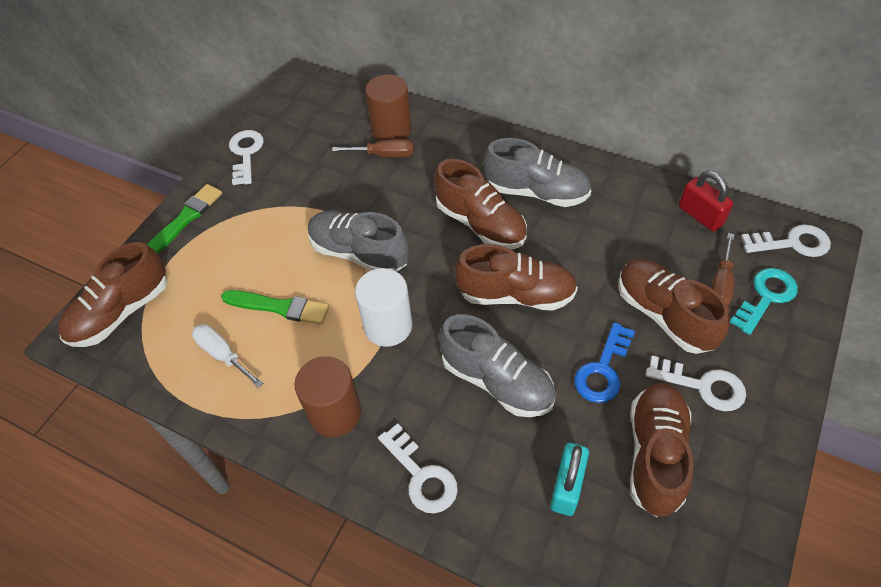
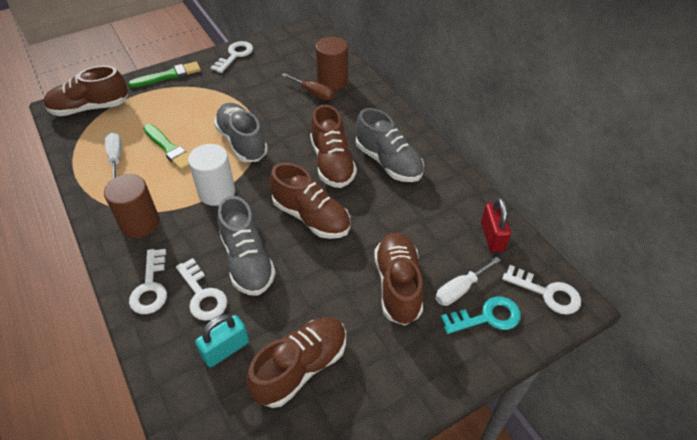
camera: 30 degrees right, 5 degrees down
(603, 369) = (321, 294): blue key -> none
(702, 385) = (378, 346): white key -> white key (202, 295)
(720, 285) = (460, 289): brown screwdriver -> white screwdriver

